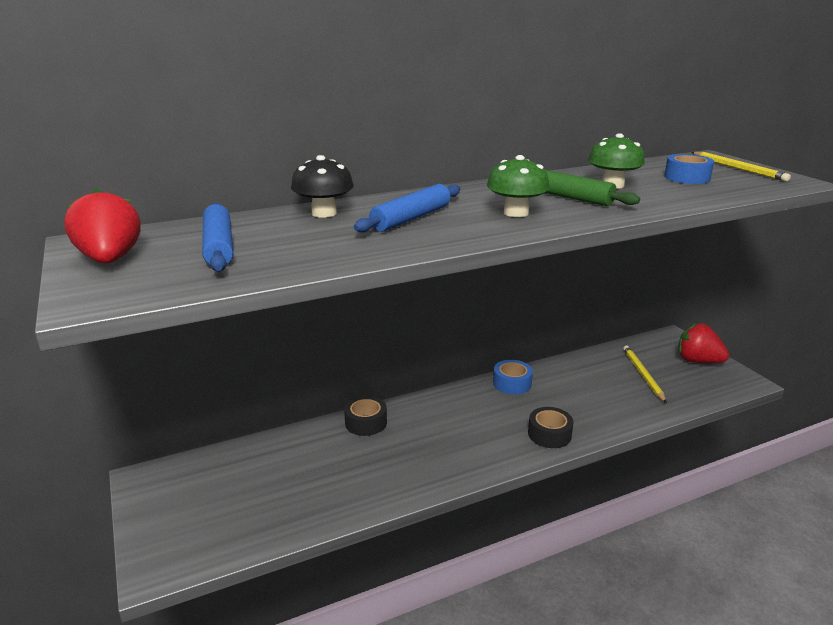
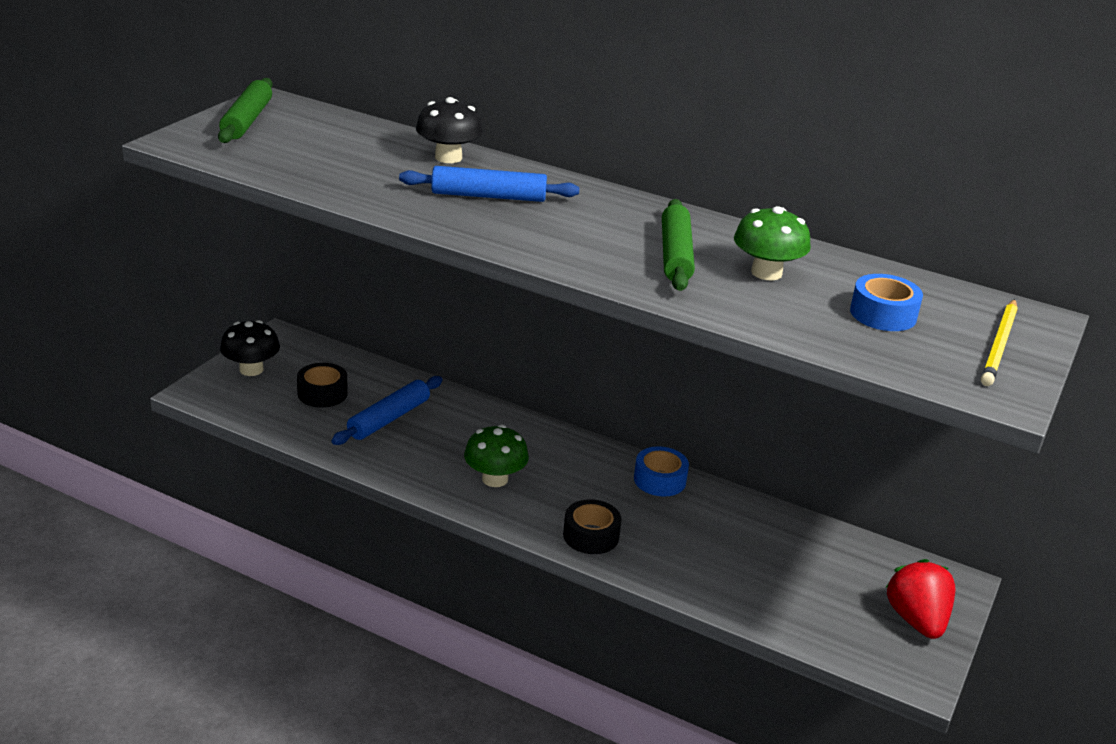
camera: 50 degrees right, 5 degrees up
(110, 260) = (247, 120): red strawberry -> green rolling pin
(167, 517) = (251, 369): none -> black mushroom
(218, 246) = (317, 145): blue rolling pin -> blue rolling pin (389, 418)
(366, 422) = (475, 412): black tape -> black tape (322, 393)
(516, 213) = (577, 239): green mushroom -> green mushroom (495, 479)
(643, 375) = (812, 577): yellow pencil -> none

